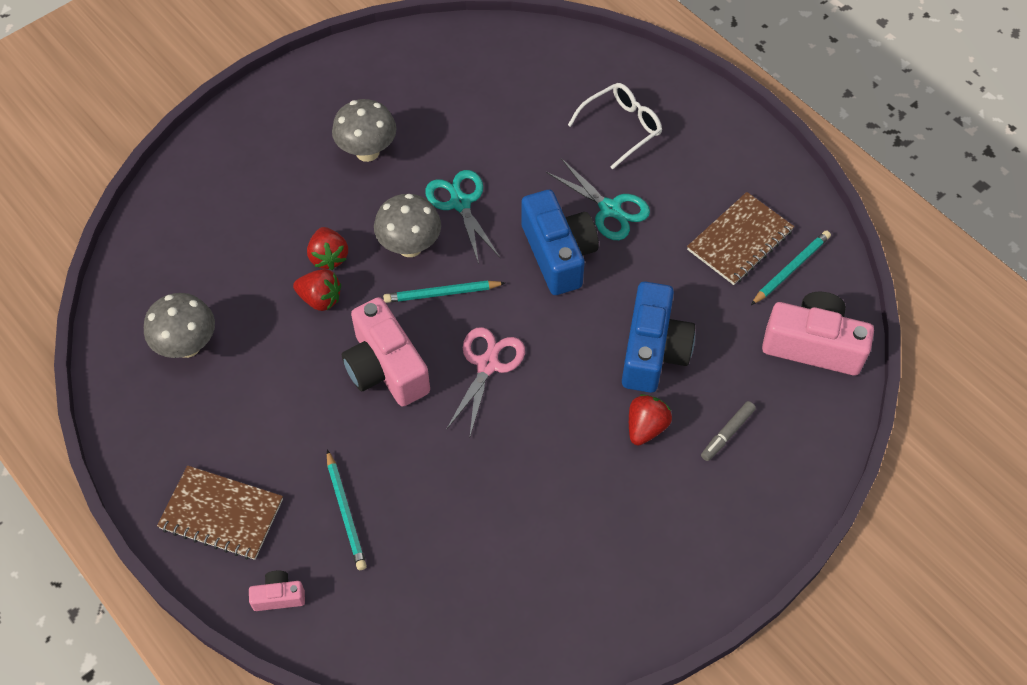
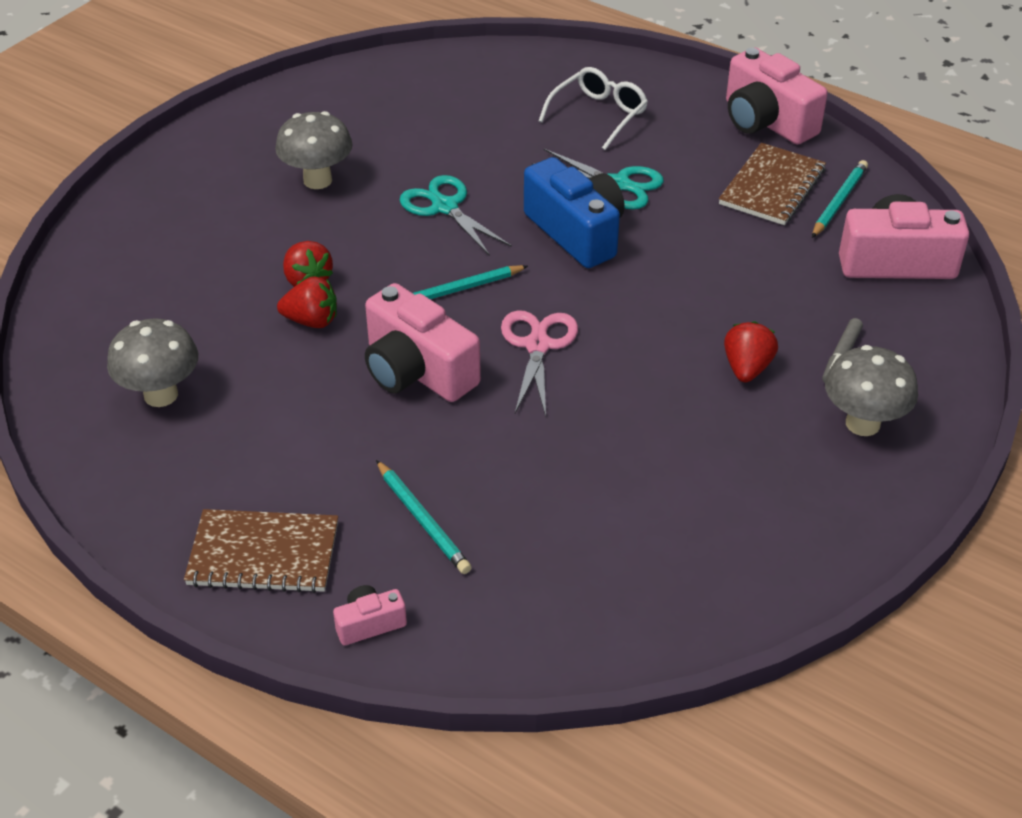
camera: 15 degrees left, 15 degrees down
(410, 247) = (401, 255): grey mushroom -> grey mushroom (862, 423)
(653, 351) = (722, 298): blue camera -> none
(763, 165) = (766, 121): none -> pink camera

